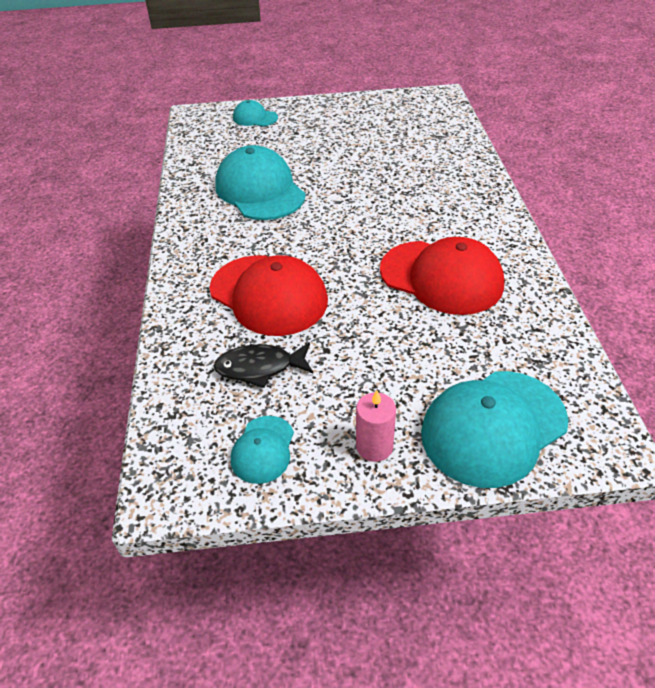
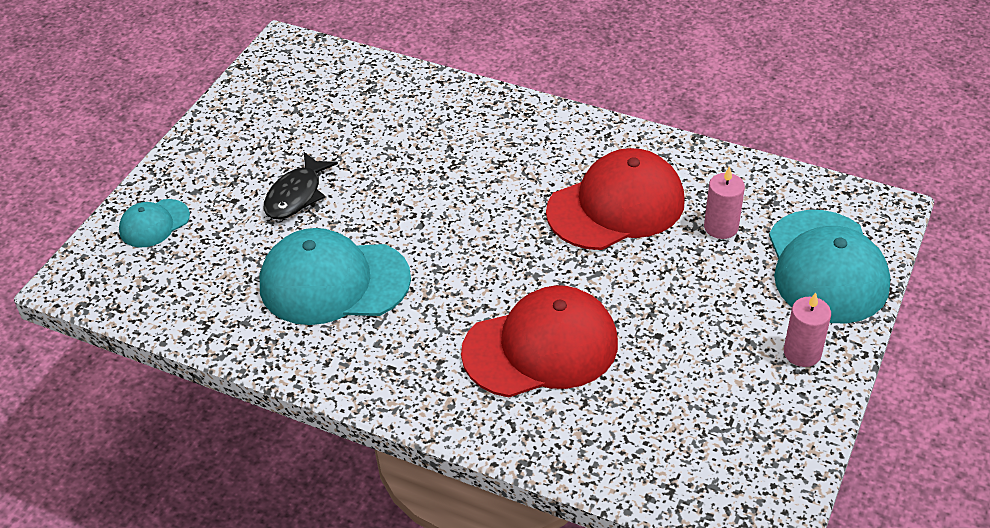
camera: 60 degrees left, 0 degrees up
(260, 368) = (649, 396): black fish -> black fish (296, 195)
(263, 449) = (759, 433): turquoise cap -> none
(476, 342) = (721, 227): none -> pink candle

